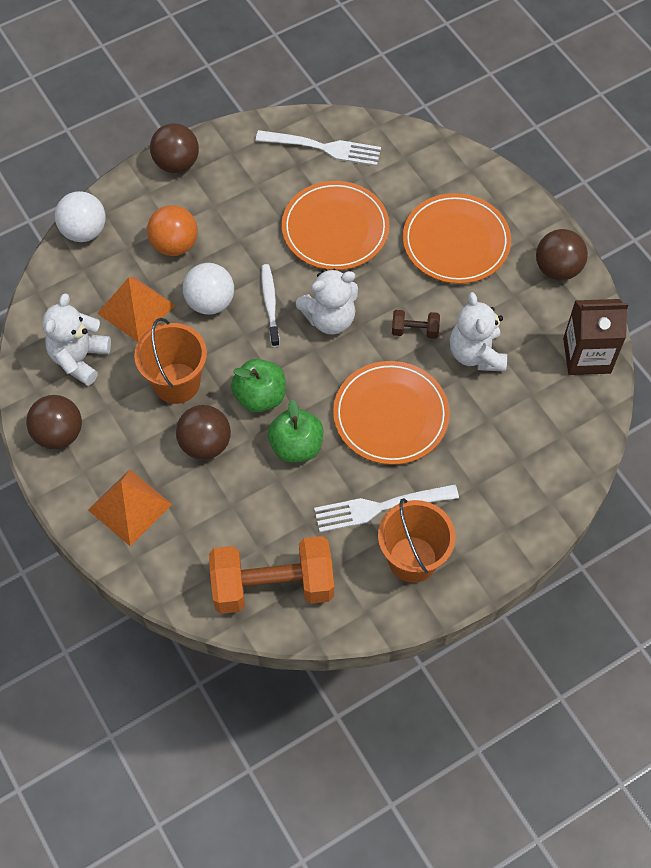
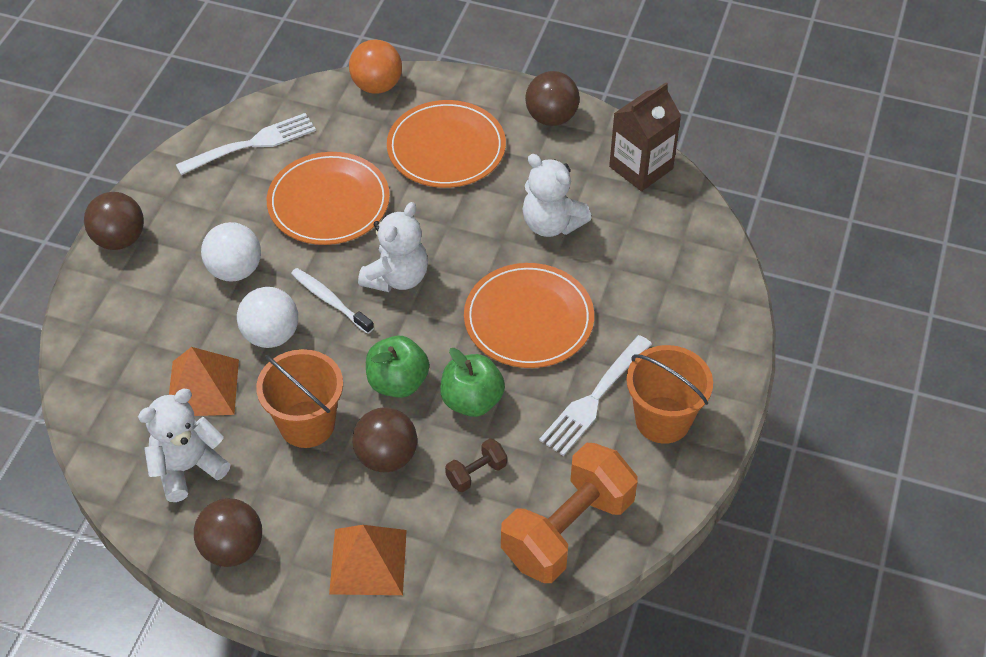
camera: 40 degrees left, 10 degrees down
(79, 358) = (187, 468): white teddy bear -> white teddy bear turned 75 degrees clockwise
(84, 231) = (81, 354): white ball -> white ball (235, 270)
(175, 245) = (187, 309): orange ball -> orange ball (377, 86)
(415, 330) = (481, 239): brown dumbbell -> brown dumbbell (476, 473)

